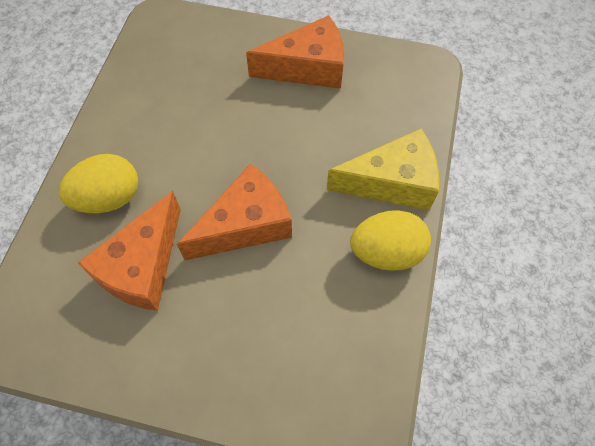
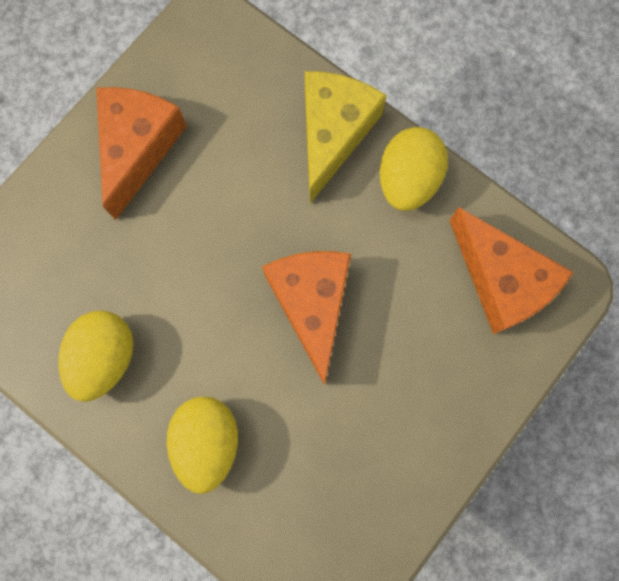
camera: 65 degrees left, 15 degrees up
(143, 266) = (311, 431): orange cheese -> orange cheese (501, 280)
(147, 111) = (105, 357): none -> yellow egg

